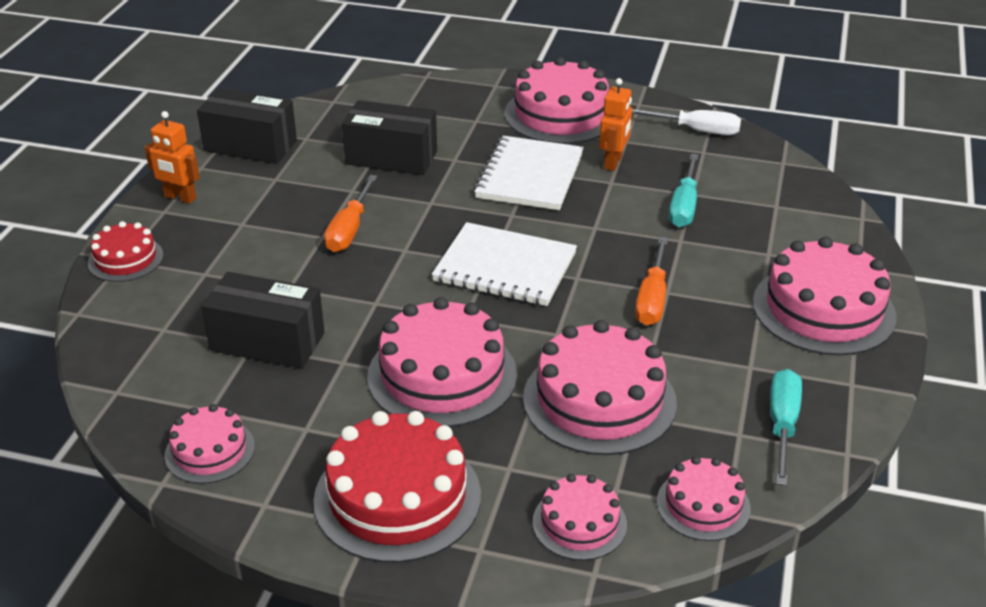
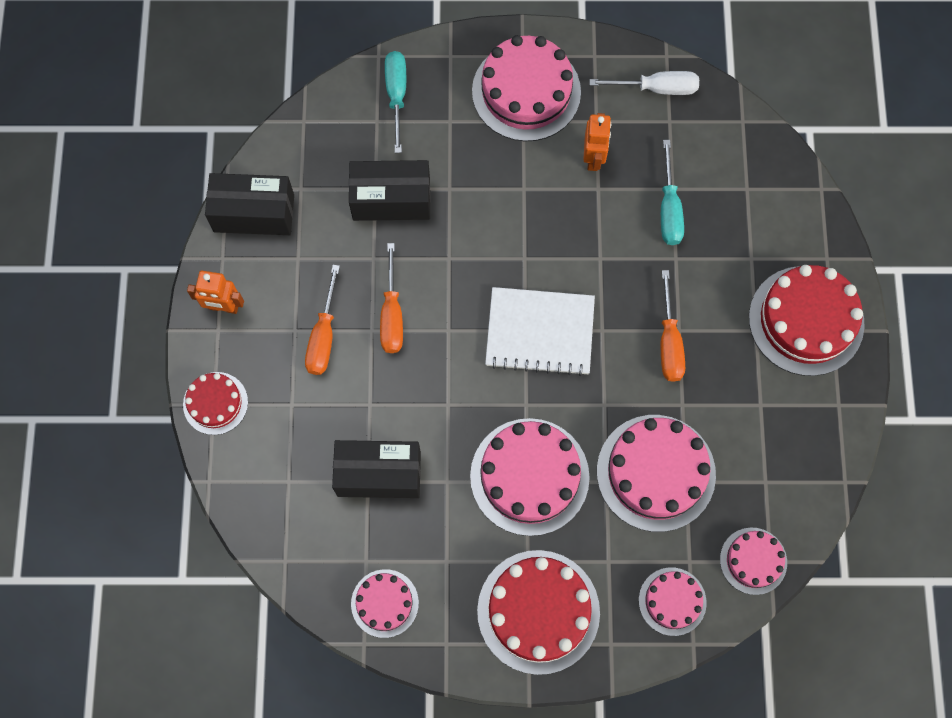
camera: 15 degrees left, 35 degrees up
(269, 232) = (323, 336): none -> orange screwdriver
(530, 176) = (525, 197): white notebook -> none
(782, 425) = (794, 464): turquoise screwdriver -> turquoise screwdriver (396, 95)
(823, 309) = (806, 320): pink cake -> red cake

